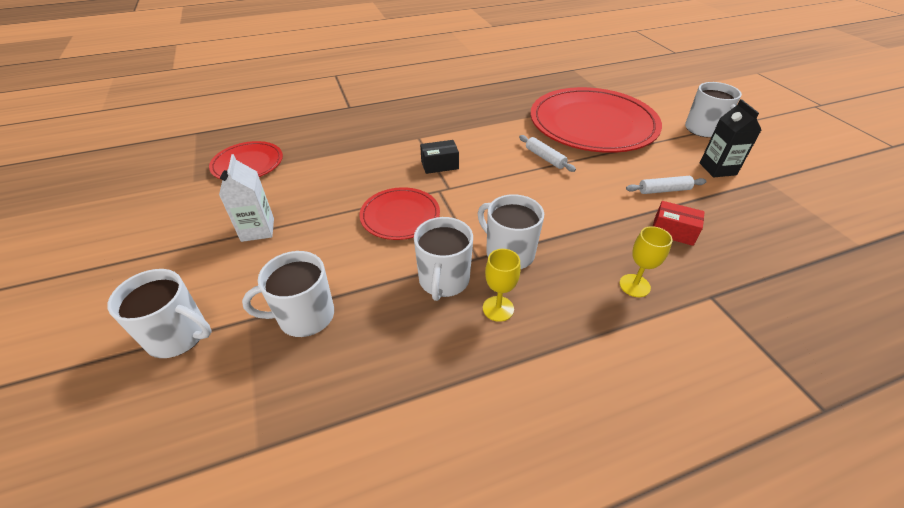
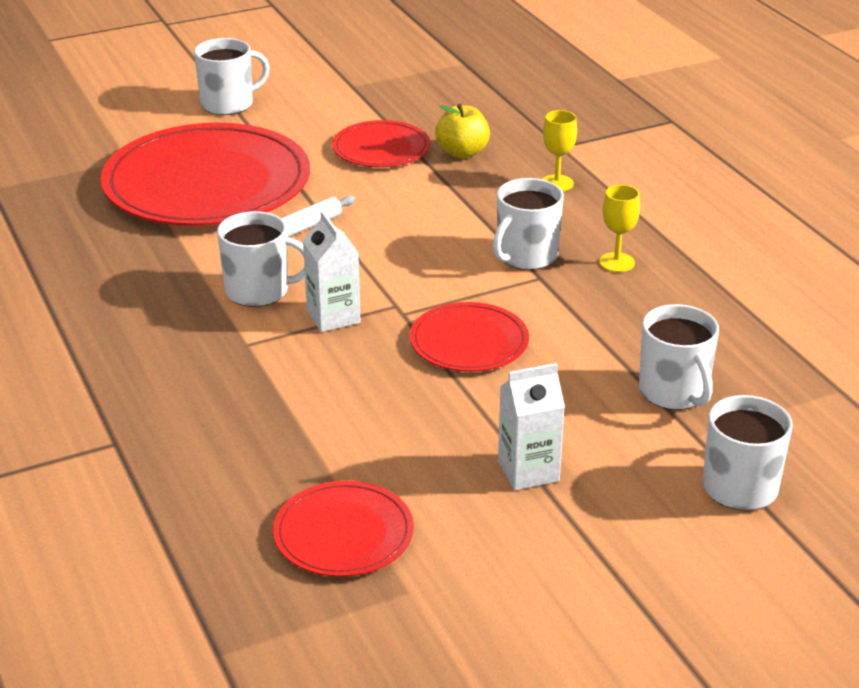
camera: 95 degrees left, 10 degrees down
(439, 165) = (333, 317): black box -> white carton
(444, 280) = (585, 299): white mug -> white mug (259, 291)
(664, 190) = (381, 148): white rolling pin -> red plate
(673, 231) = (462, 152): red box -> yellow apple
(717, 169) = (329, 110): black carton -> none

